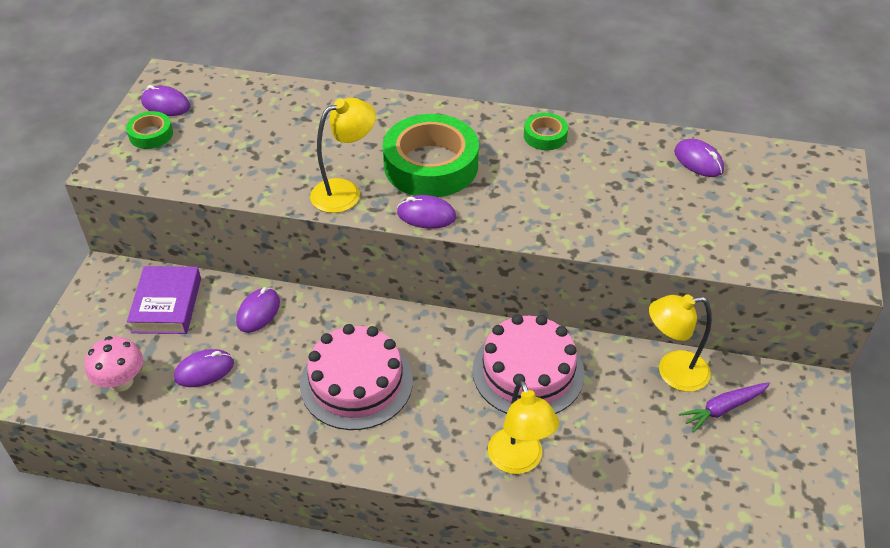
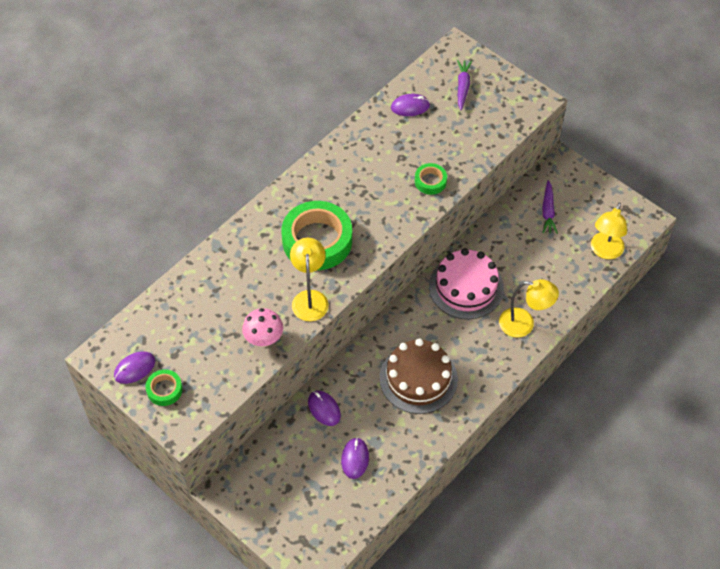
camera: 60 degrees left, 10 degrees up
(121, 382) = (334, 511): pink mushroom -> pink mushroom (264, 339)
(167, 305) = (280, 461): purple book -> none
(356, 382) = (418, 378): pink cake -> brown cake
(426, 215) = (362, 265): purple mouse -> none
(545, 136) = (333, 168): green tape -> green tape (430, 181)
(672, 372) = (510, 219): yellow lamp -> yellow lamp (605, 251)
(781, 194) = (462, 87): none -> purple carrot

